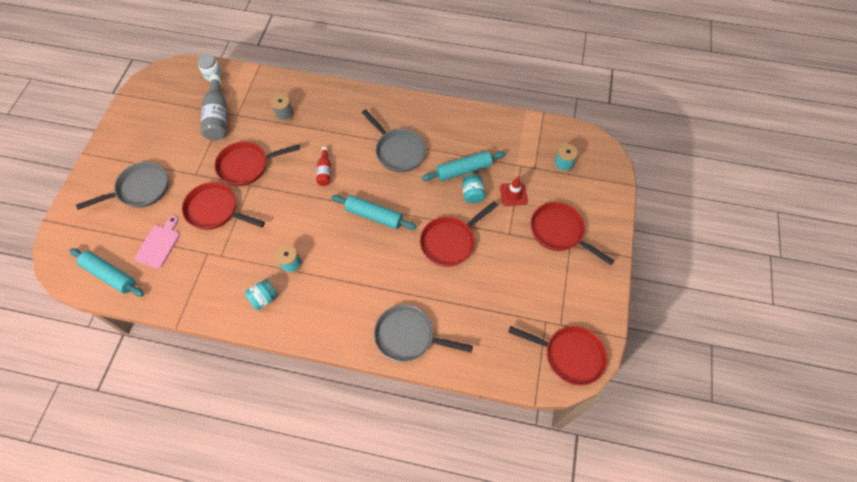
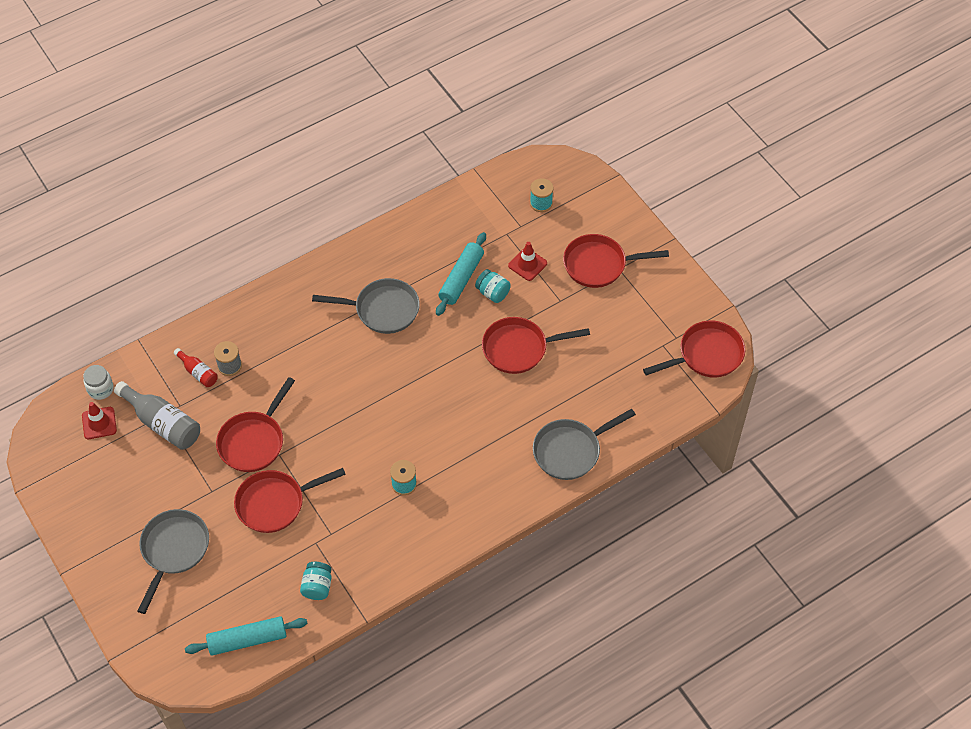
camera: 45 degrees left, 5 degrees down
(159, 244) = (259, 576): pink cutting board -> none
(191, 91) = (99, 423): none -> red traffic cone
(264, 298) = (415, 531): turquoise jar -> turquoise jar (317, 586)
(325, 171) = (336, 384): red bottle -> red bottle (198, 372)
(374, 216) = (428, 383): turquoise rolling pin -> none
(450, 242) = (519, 348): red pan -> red pan turned 75 degrees clockwise

